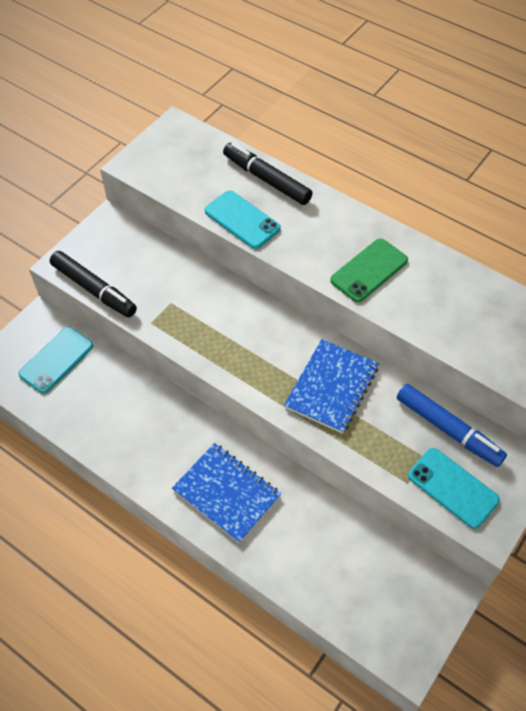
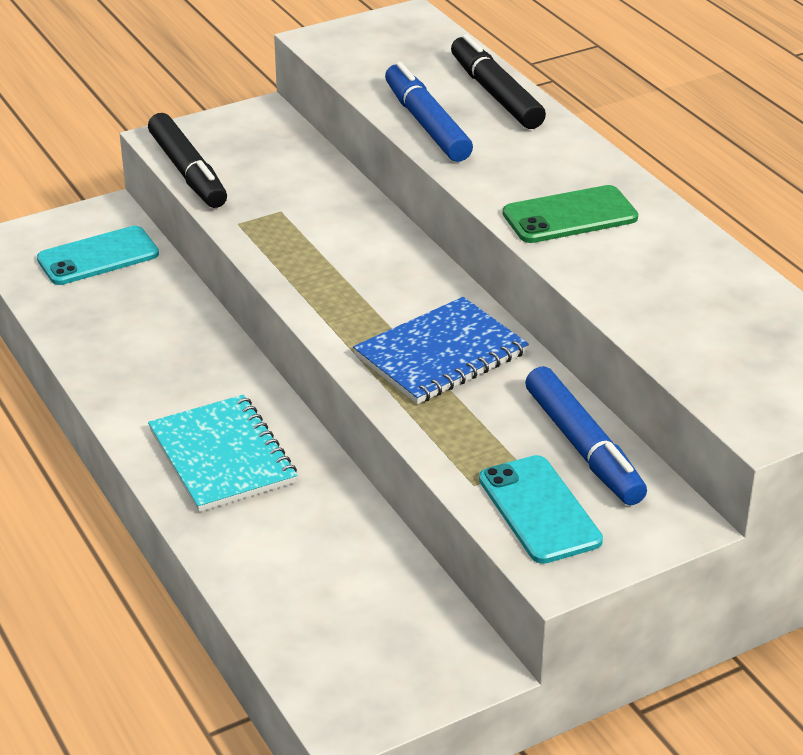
camera: 25 degrees right, 20 degrees down
(227, 493) = (222, 456): blue notebook -> turquoise notebook
(242, 220) = (426, 124): turquoise phone -> blue marker

